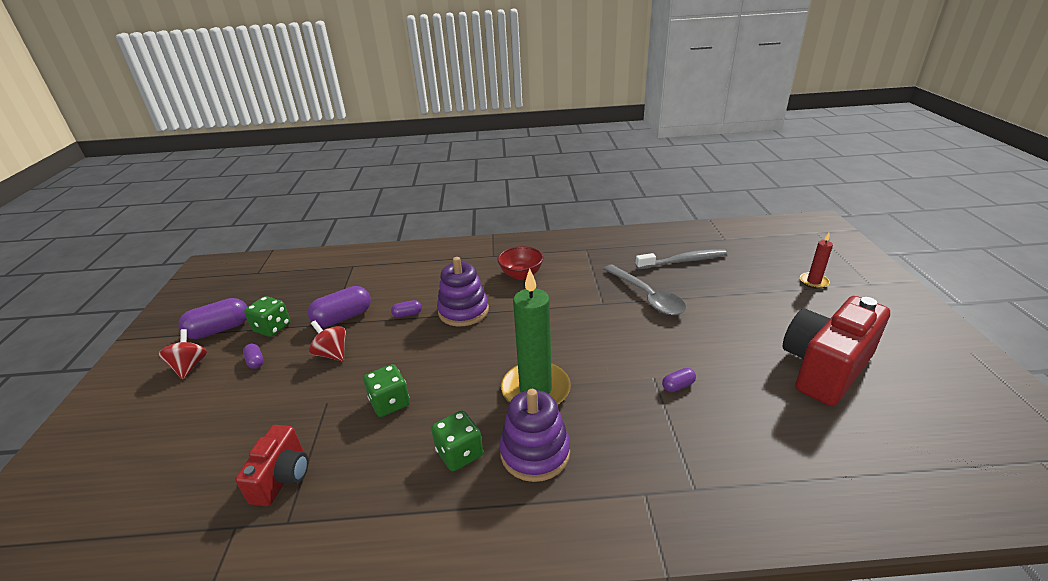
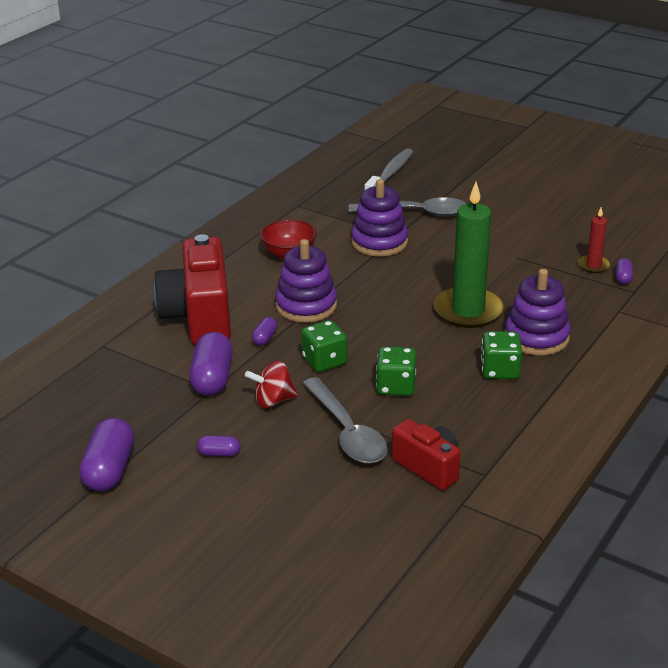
camera: 55 degrees left, 0 degrees up
(189, 366) = (164, 503): red spinning top -> none
(272, 328) = (163, 430): green dice -> green dice (324, 361)
(311, 407) = (347, 432): none -> grey spoon
(583, 301) = (379, 242): none -> purple stacking toy
(678, 386) = (538, 252): purple capsule -> purple capsule (623, 278)
(813, 282) = (496, 143): red candle -> red candle (593, 266)
(824, 368) = (587, 193): red camera -> red camera (199, 317)

